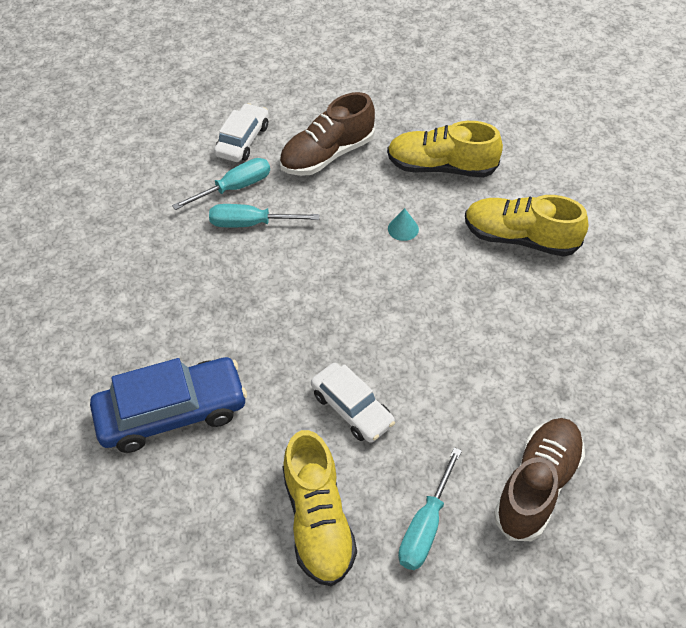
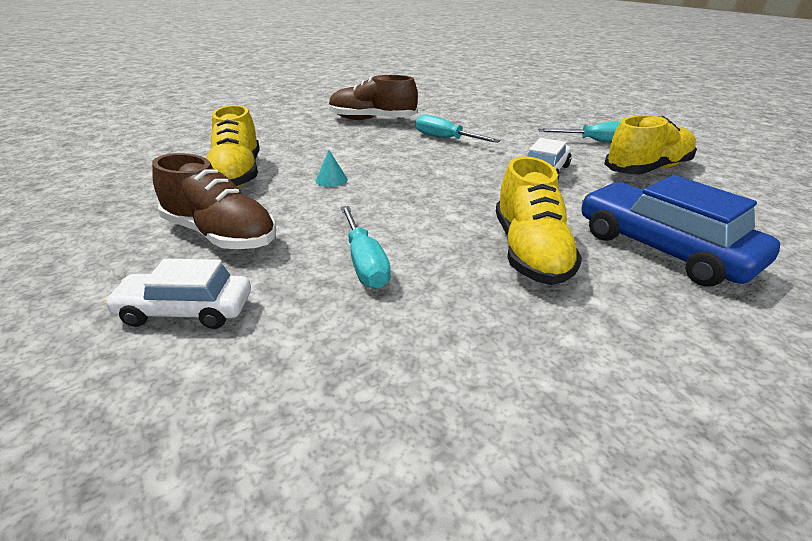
camera: 110 degrees left, 20 degrees down
(235, 188) = (299, 292): turquoise screwdriver -> turquoise screwdriver (445, 139)
(520, 238) = (322, 140): yellow shoe -> yellow shoe (530, 252)
(537, 486) = (529, 121): brown shoe -> brown shoe (372, 120)

